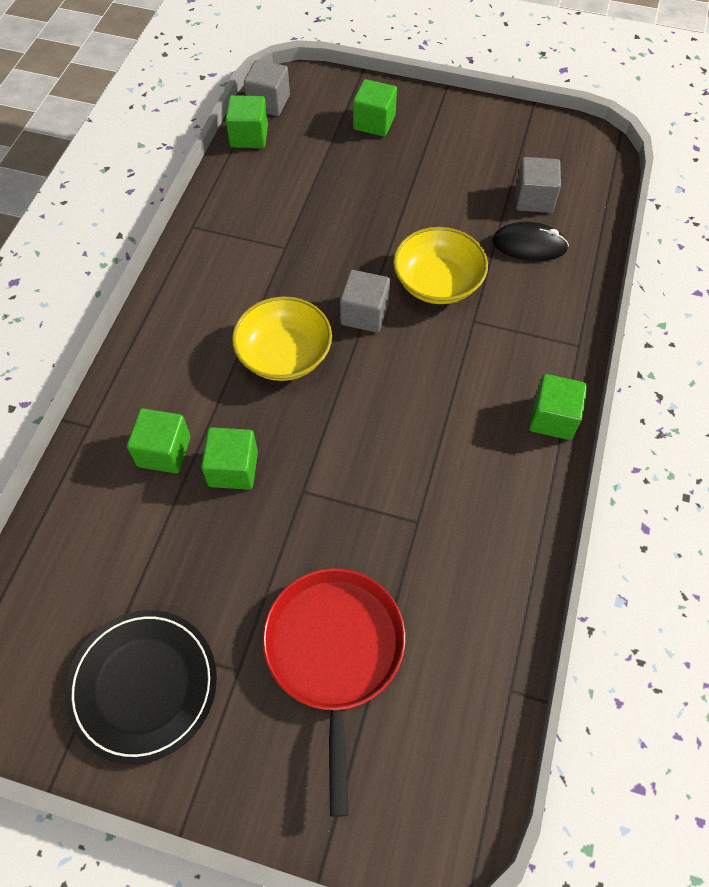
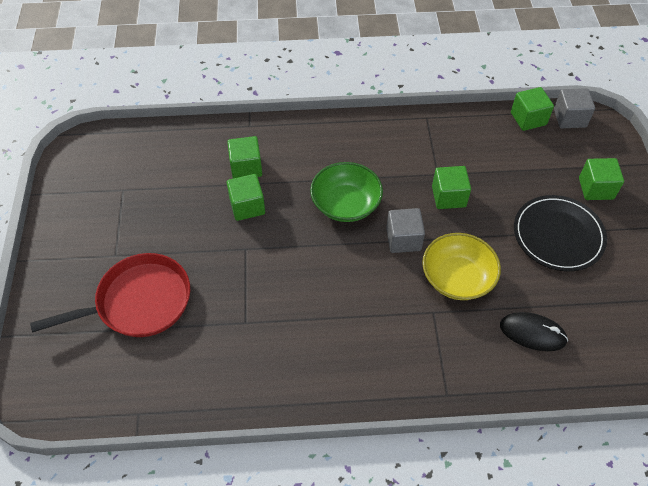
camera: 70 degrees right, 5 degrees down
(143, 686) = (95, 213): black plate -> black plate (558, 235)
(284, 354) = (346, 204): yellow bowl -> green bowl
(529, 245) = (532, 333): black mouse -> black mouse turned 60 degrees counterclockwise
(534, 199) = (586, 324): grey cube -> none
(553, 418) = (367, 391): green cube -> green cube (448, 197)

